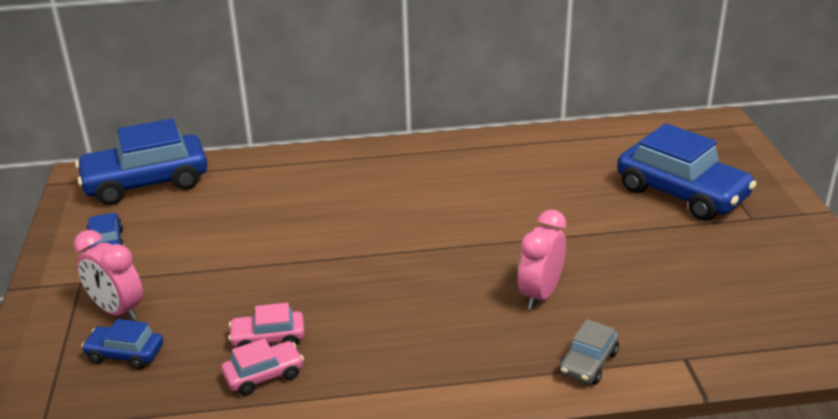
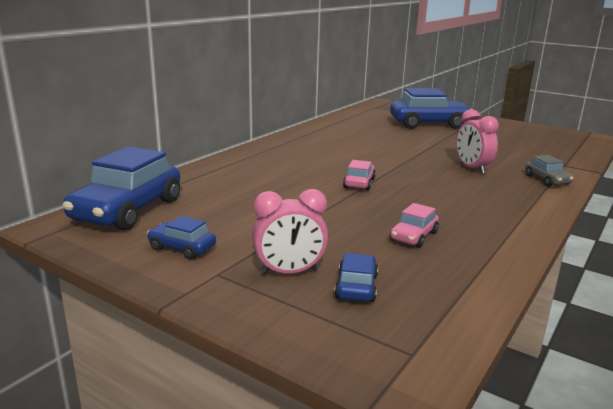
camera: 50 degrees left, 10 degrees down
(125, 354) = (356, 287): blue car -> blue car turned 135 degrees clockwise
(264, 375) = (455, 250): pink car -> pink car (359, 183)

